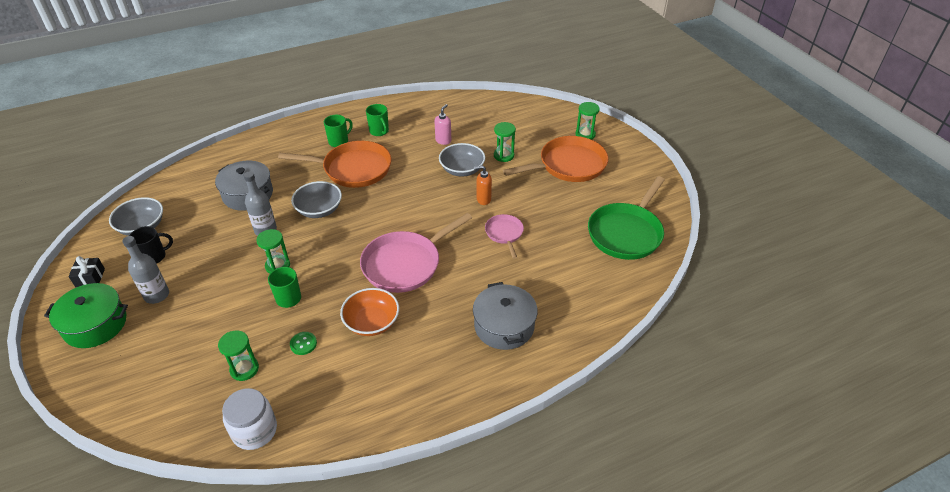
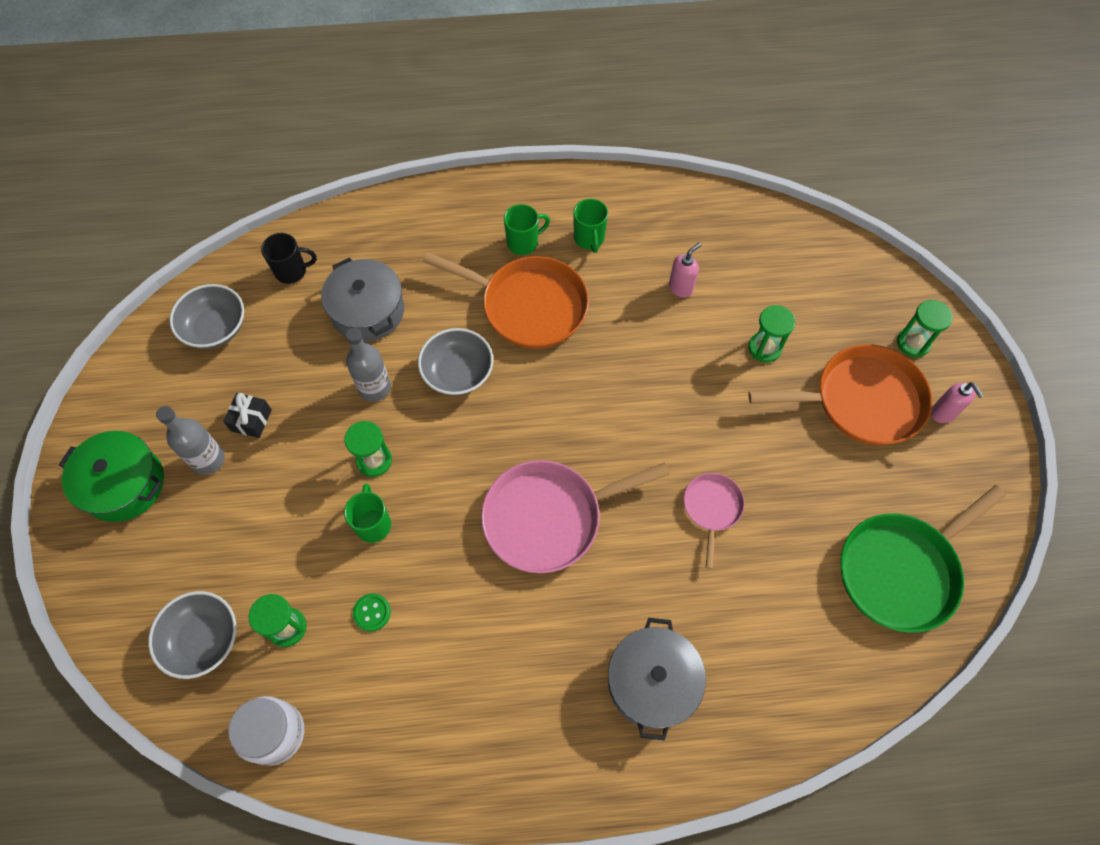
camera: 20 degrees right, 20 degrees up
(90, 278) = (133, 400): black gift -> black gift (251, 420)
(154, 257) = (220, 389): black mug -> black mug (292, 271)
(372, 322) = (472, 608): orange bowl -> none
(462, 170) = (690, 358): grey bowl -> grey bowl (203, 639)
(483, 199) = (702, 430): orange soap dispenser -> none
(615, 160) = (943, 413): none -> pink soap dispenser

